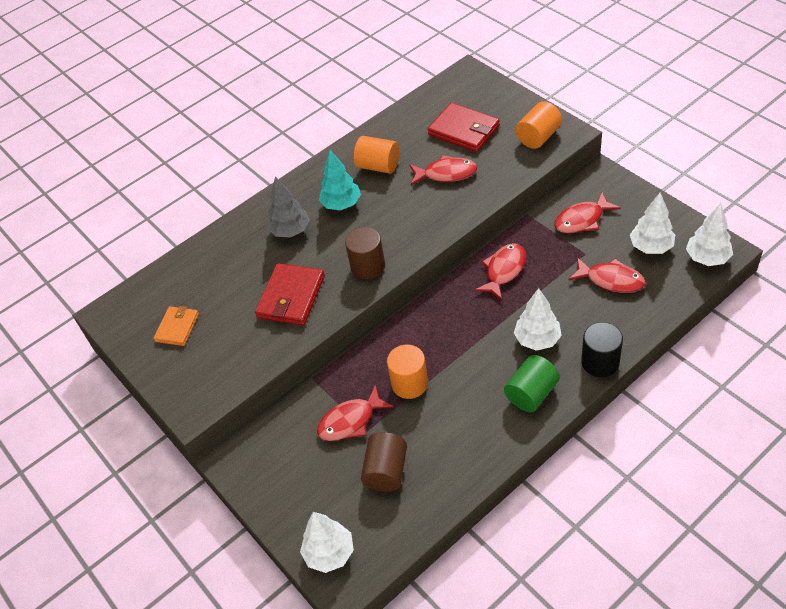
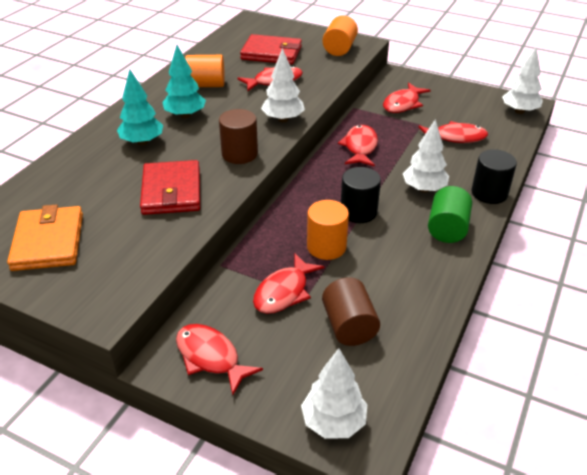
camera: 30 degrees left, 10 degrees down
(177, 327) = (48, 241): orange wallet -> orange wallet, size x1.60
(266, 466) = (211, 357): none -> red fish
(290, 231) = (142, 142): grey tree -> turquoise tree
(459, 351) = (358, 212): none -> black cylinder
(651, 247) = (471, 112): white tree -> white tree (283, 119)

